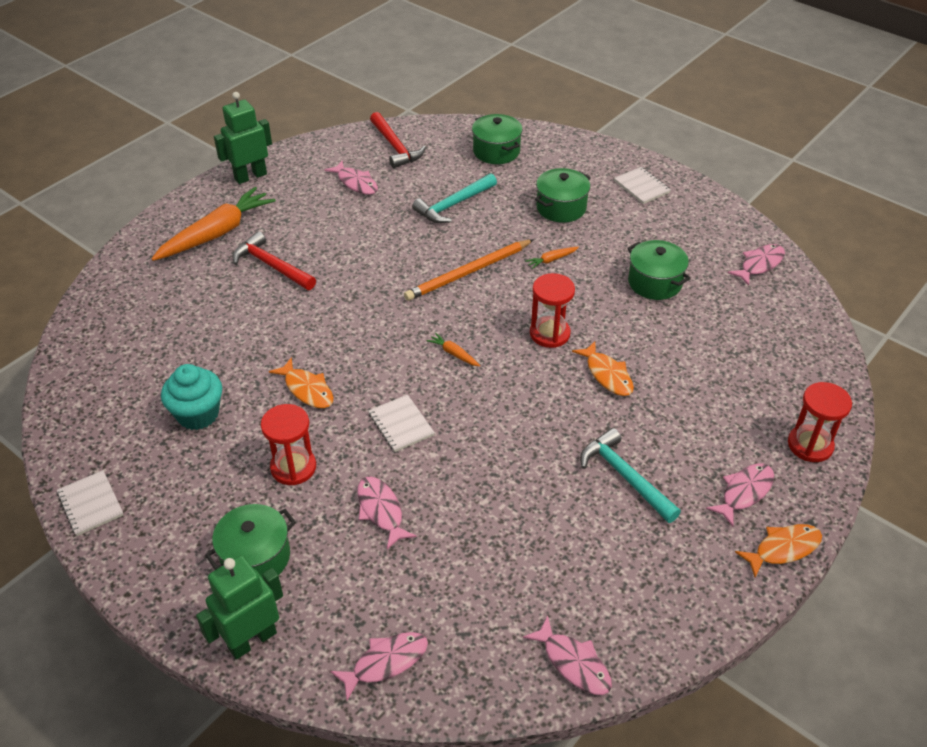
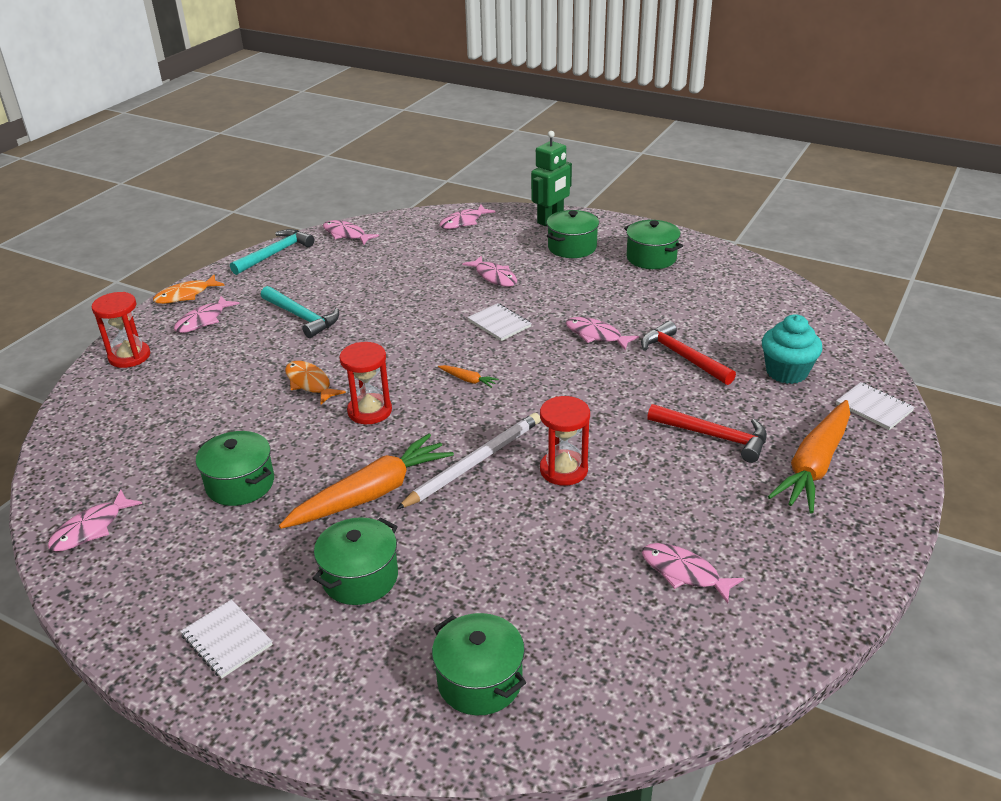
camera: 170 degrees right, 10 degrees down
(90, 504) = (711, 254): white notebook -> white notebook (874, 407)
(168, 511) = (651, 258): none -> green pot
(198, 414) = (679, 308): turquoise cupcake -> turquoise cupcake (786, 372)
(250, 176) = (849, 559): green robot -> none
(293, 467) = (575, 289): red hourglass -> red hourglass (563, 470)
(307, 389) = (596, 335): orange fish -> pink fish
(395, 147) = (661, 660): red hammer -> red hammer (682, 356)
(453, 205) = (522, 557): turquoise hammer -> turquoise hammer (275, 254)
(468, 272) = (474, 462): orange pencil -> white pencil
(551, 260) = (371, 494): orange carrot -> orange carrot, size x2.47

